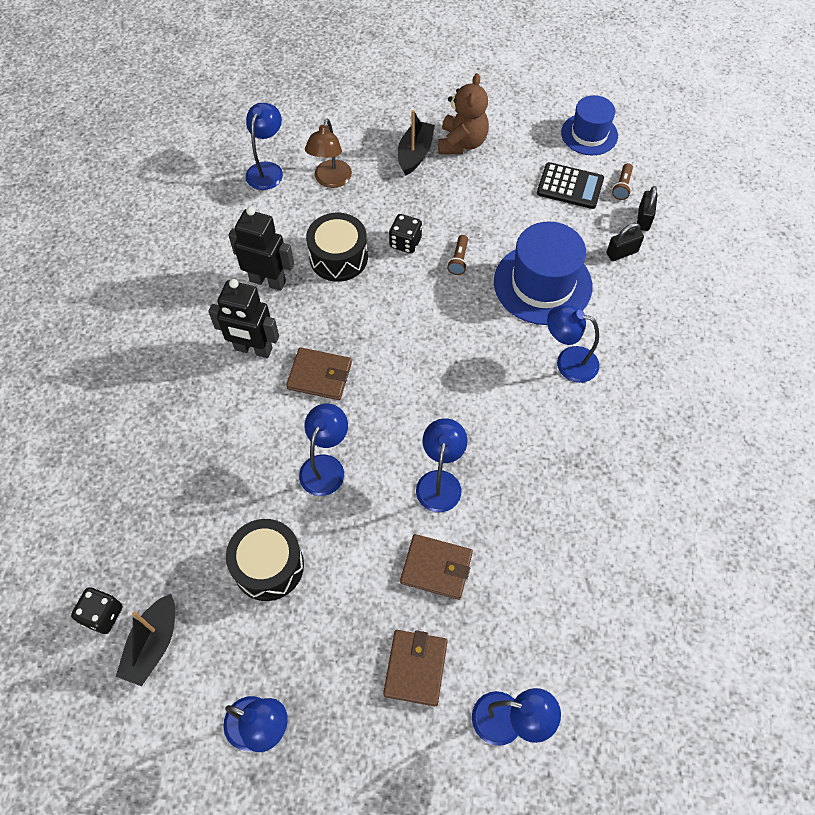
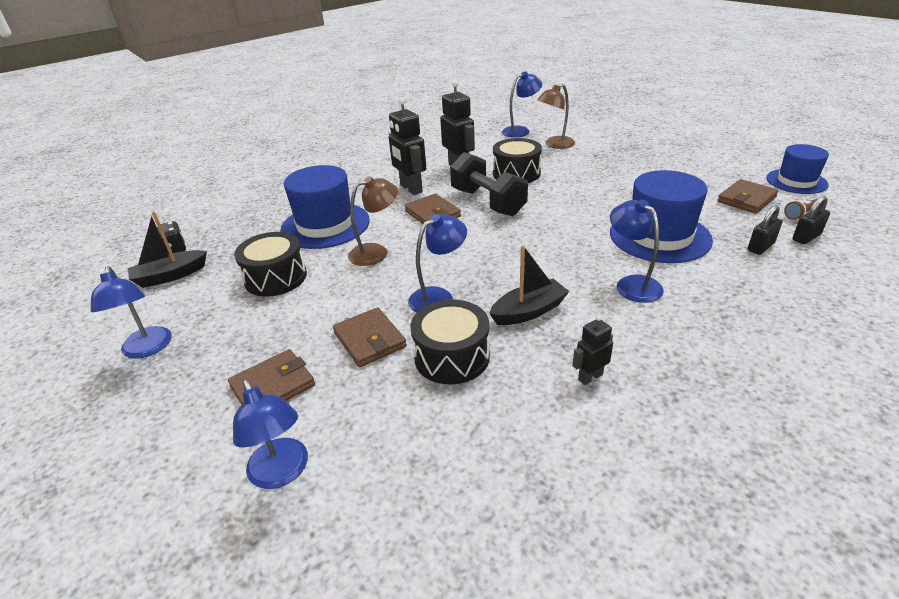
camera: 45 degrees right, 25 degrees down
(227, 464) = (325, 225): none -> blue hat
(326, 466) = (376, 252): blue lamp -> brown lamp
(355, 323) = (488, 202): none -> black dumbbell
(405, 242) = (571, 182): black dice -> none
(415, 154) = (629, 151): black boat -> black boat (529, 311)
(458, 260) = (602, 202): brown flashlight -> none
(462, 143) = (672, 156): brown teddy bear -> none
(513, 536) = (452, 357): none -> black drum
(570, 186) = (746, 199): black calculator -> brown wallet
(617, 483) = (590, 377): none -> black robot
(622, 252) = (760, 247): black padlock -> black padlock turned 60 degrees counterclockwise

